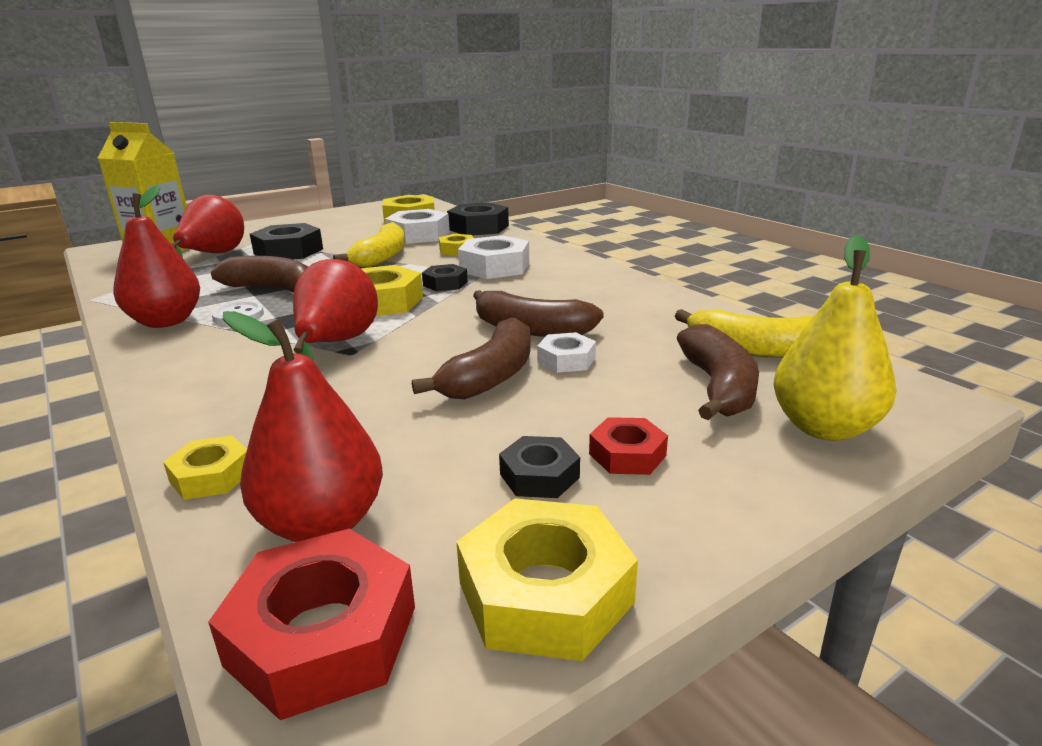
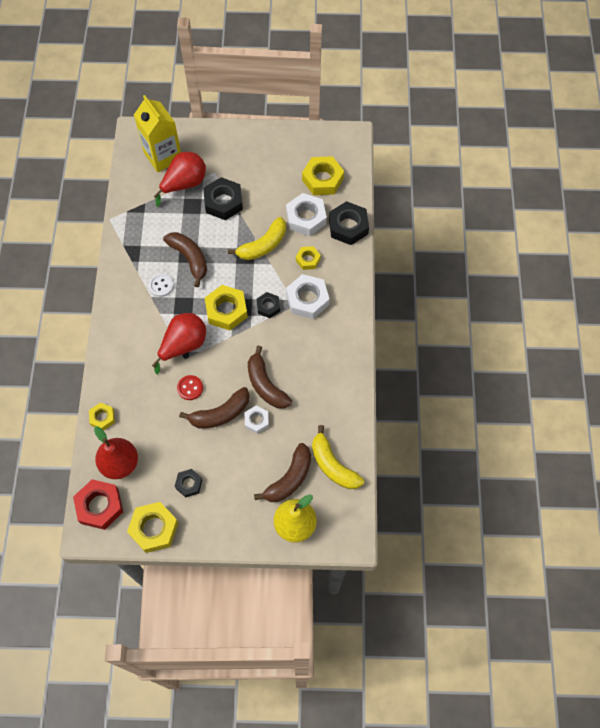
camera: 35 degrees right, 40 degrees up
(166, 321) = (131, 272): red pear -> none
(396, 374) = (190, 388): none -> red button
(627, 454) = (222, 492): red nut -> none

